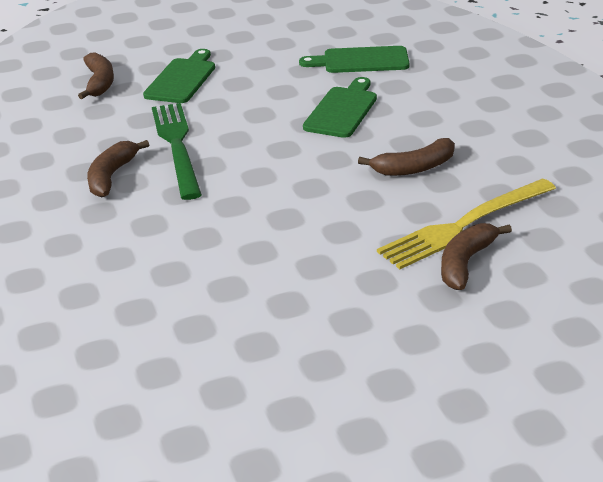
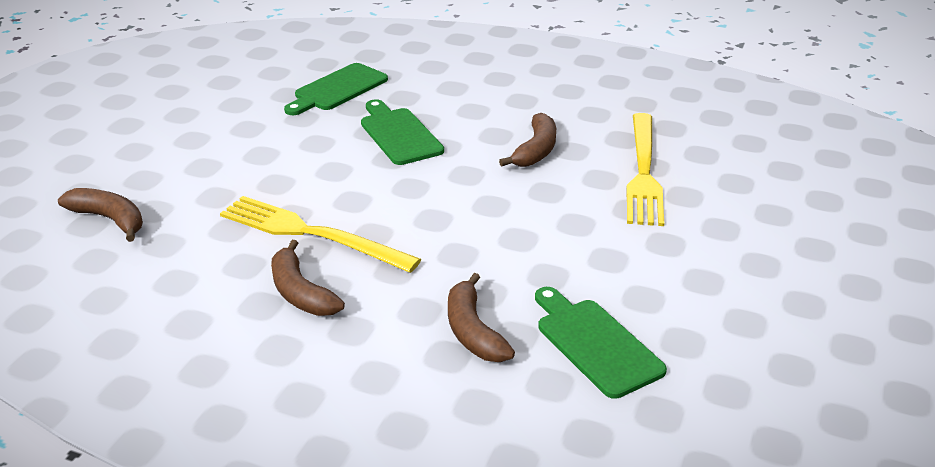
camera: 50 degrees left, 0 degrees up
(177, 146) = (311, 234): green fork -> yellow fork
(182, 79) = (197, 175): green cutting board -> green cutting board (595, 344)
(466, 263) = (692, 196): brown banana -> brown banana (473, 331)

